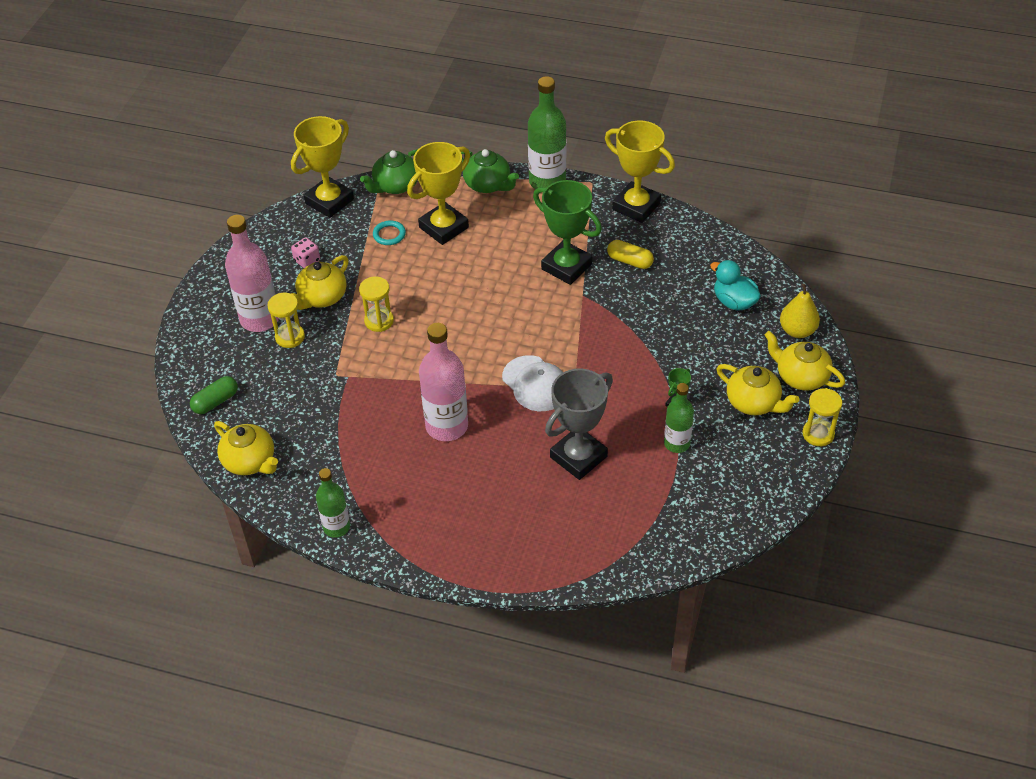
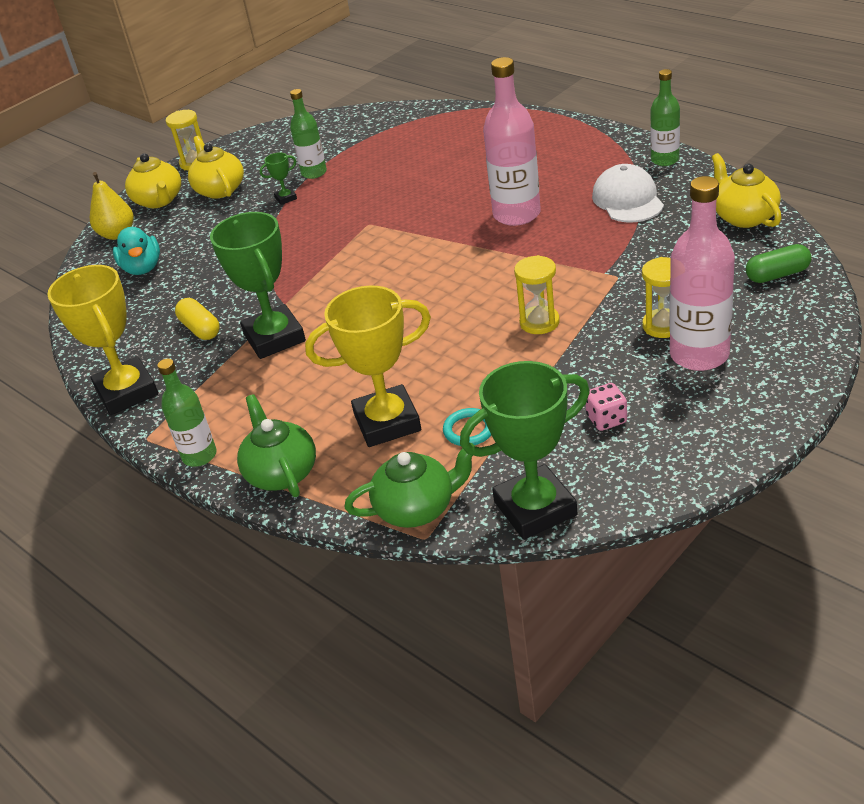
camera: 150 degrees left, 10 degrees down
(322, 297) = (603, 365): yellow teapot -> none
(329, 201) = (535, 508): yellow trophy -> green trophy
(535, 384) = (402, 233): white cap -> white cap (627, 200)
(547, 181) = (199, 456): green bottle -> green bottle, size x0.60
(578, 457) = (407, 176): grey trophy -> none

